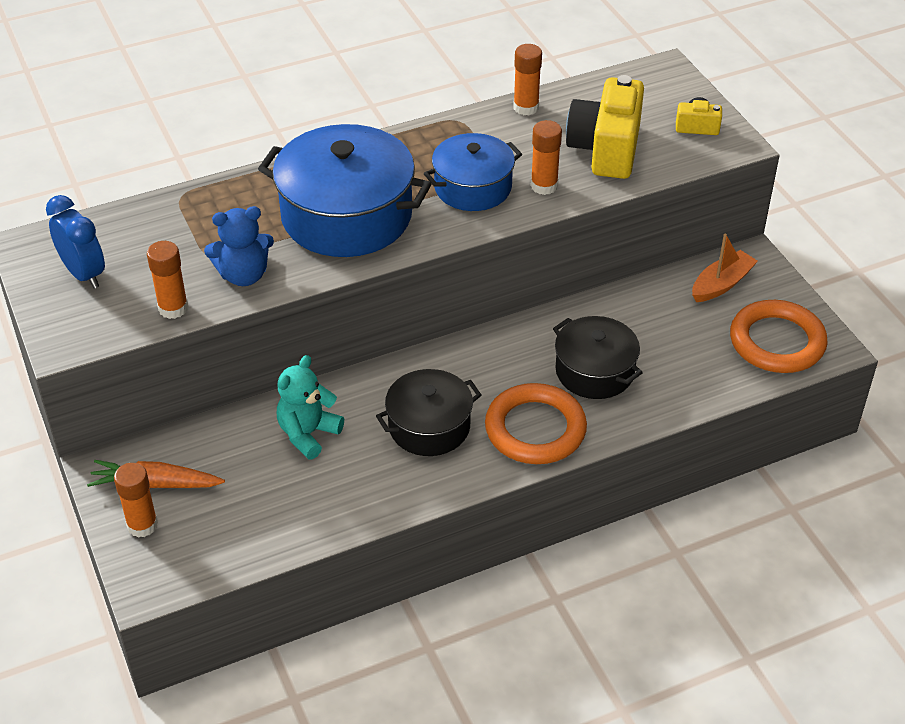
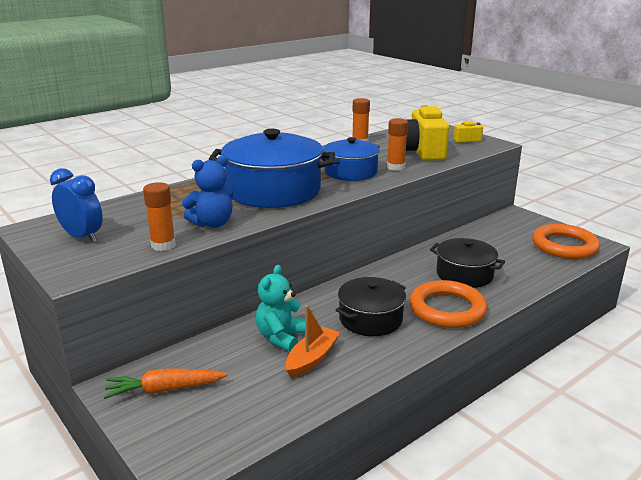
camera: 15 degrees left, 20 degrees down
(142, 525) = (161, 421): orange glue stick -> none
(721, 284) = (509, 226): orange boat -> orange boat (312, 359)

